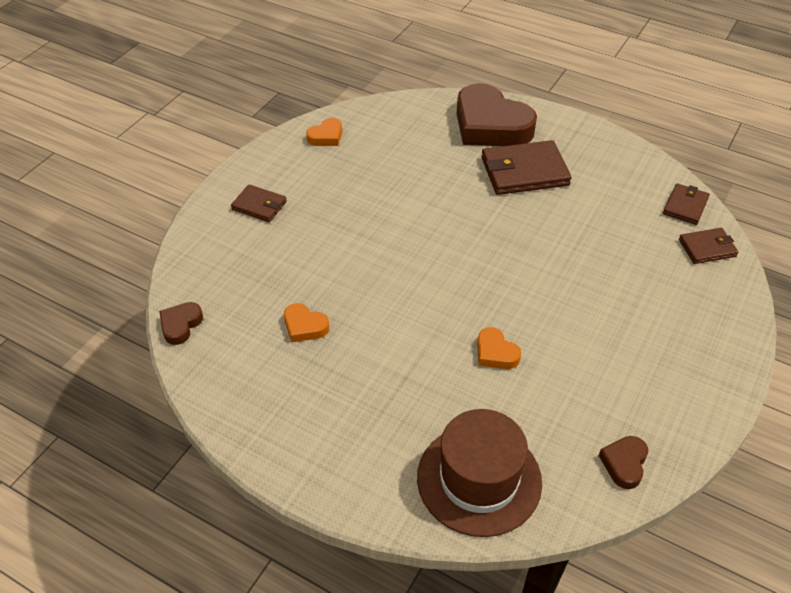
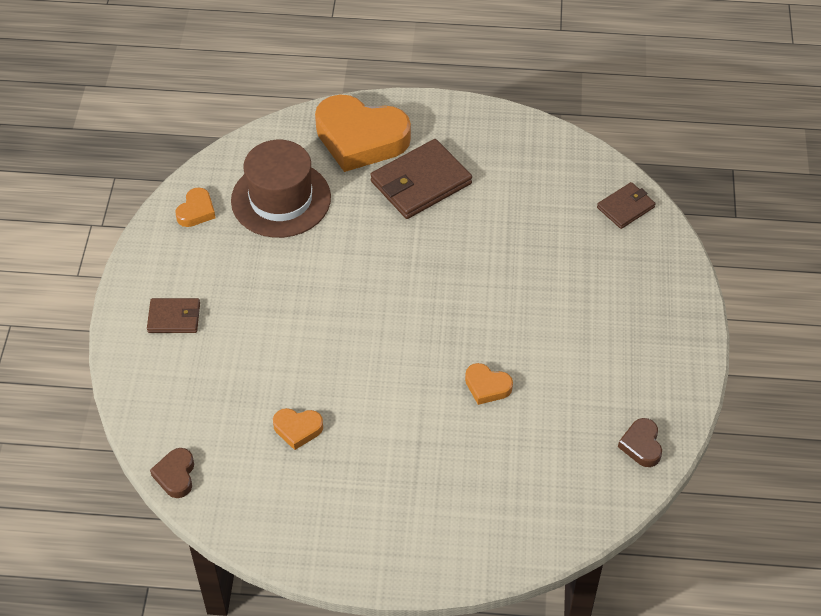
camera: 25 degrees left, 5 degrees up
(479, 479) = (530, 508): brown hat -> brown hat (281, 199)
(490, 125) = (360, 138): brown heart -> orange heart
(685, 206) = (588, 168): brown wallet -> none

